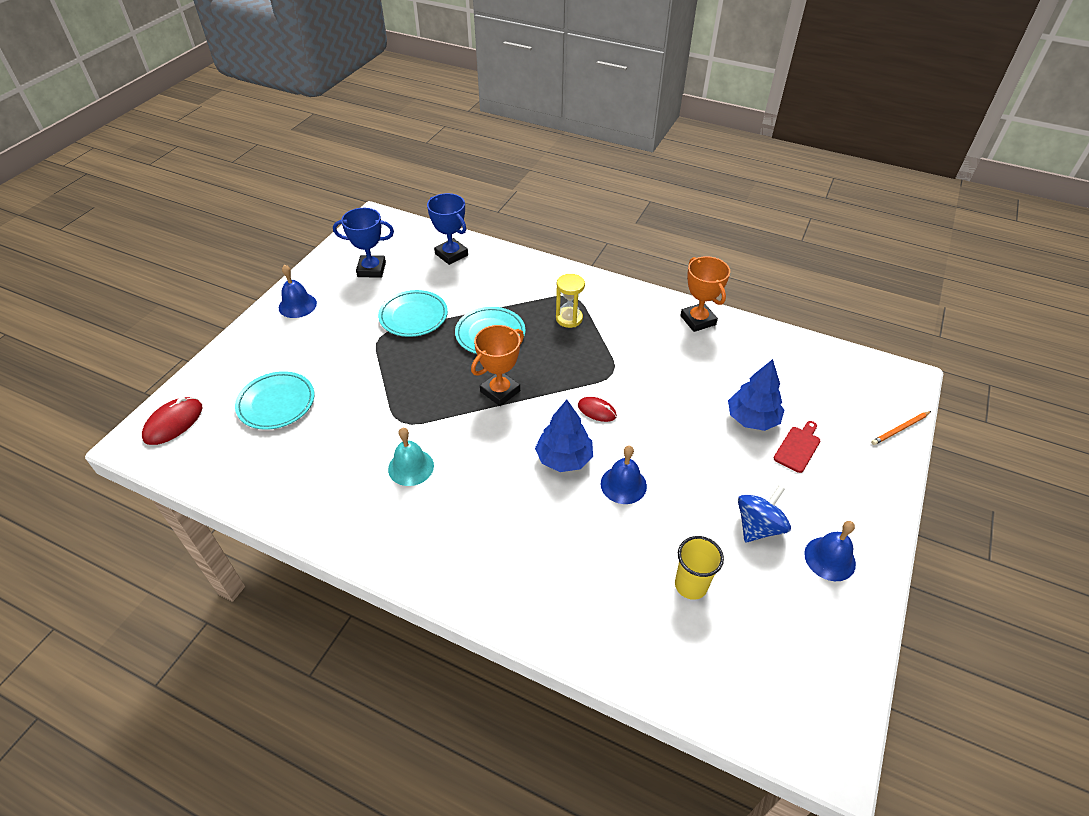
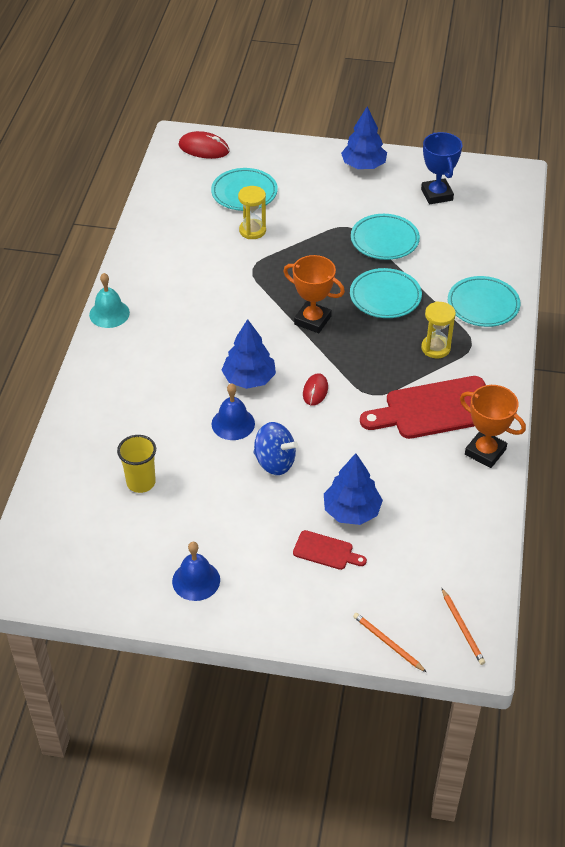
camera: 75 degrees right, 0 degrees up
(297, 305) = (363, 165): blue bell -> blue tree
(342, 409) = (252, 230): none -> yellow hourglass
(411, 467) = (206, 287): turquoise bell -> turquoise bell (109, 313)
(451, 254) = (490, 241): blue trophy -> none
(527, 278) = (483, 305): none -> turquoise plate
(642, 337) = (435, 409): none -> red cutting board
(698, 320) = (485, 452): orange trophy -> orange trophy turned 75 degrees clockwise
(758, 527) = (216, 525): blue spinning top -> blue spinning top (274, 462)
(882, 380) = (462, 628): none -> orange pencil

